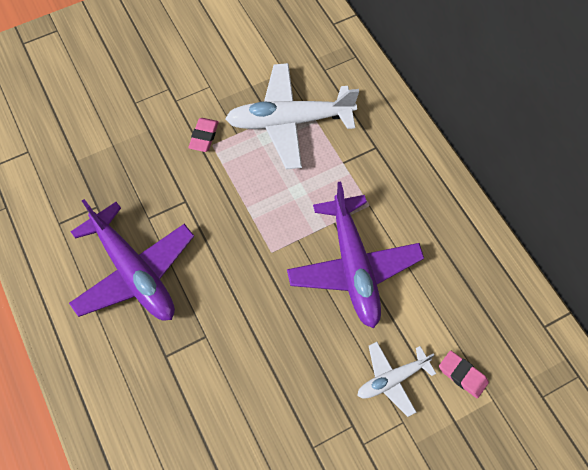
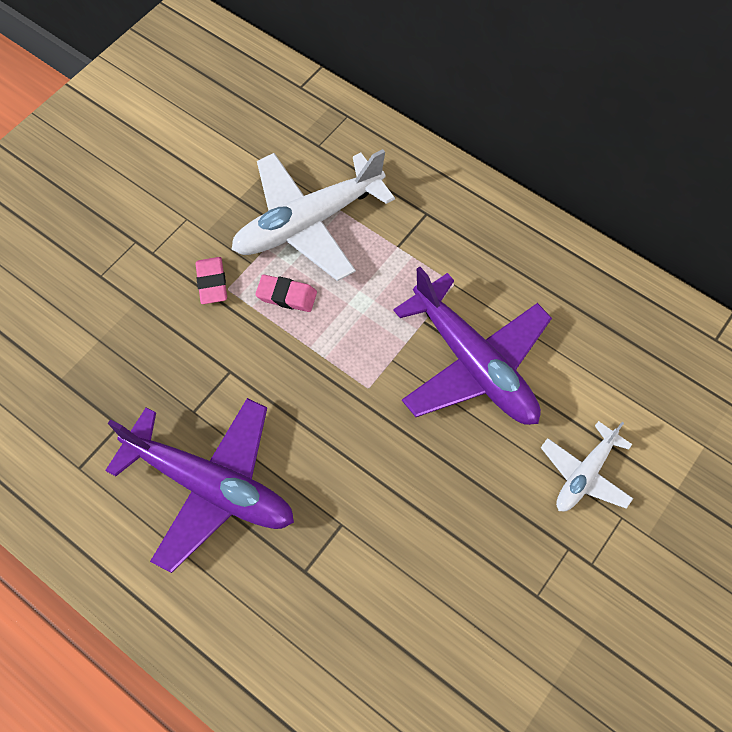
camera: 25 degrees left, 0 degrees up
(462, 375) = (658, 433): pink eraser -> pink eraser (286, 296)

